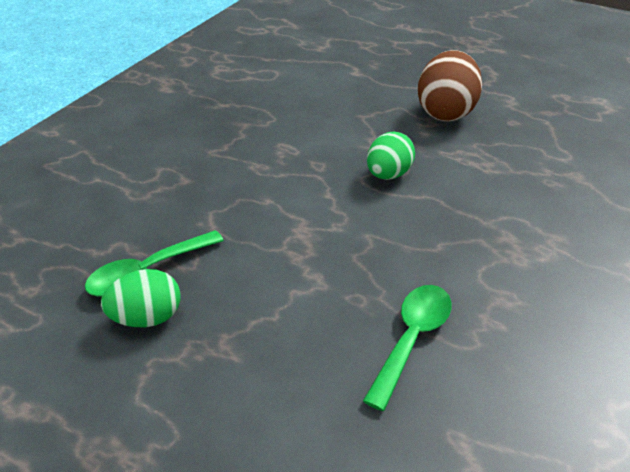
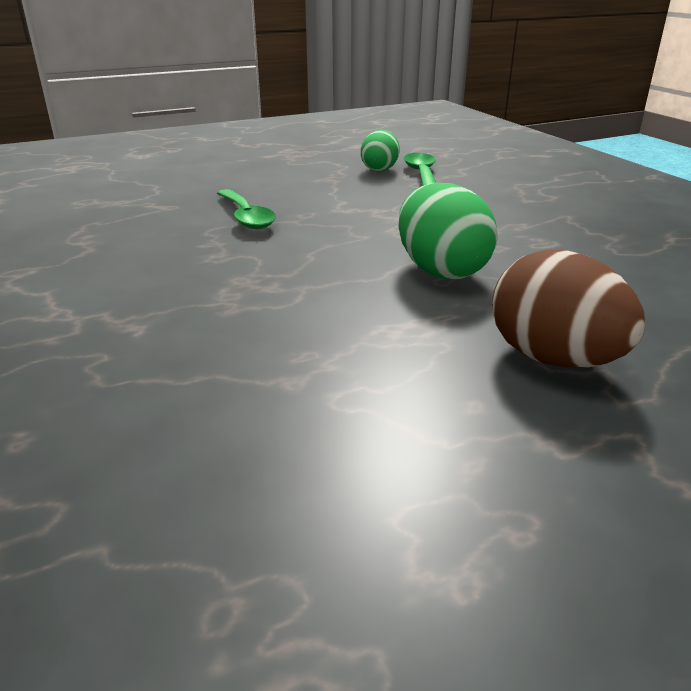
camera: 125 degrees right, 10 degrees down
(388, 174) = (441, 270): green egg -> green egg, size x1.56

